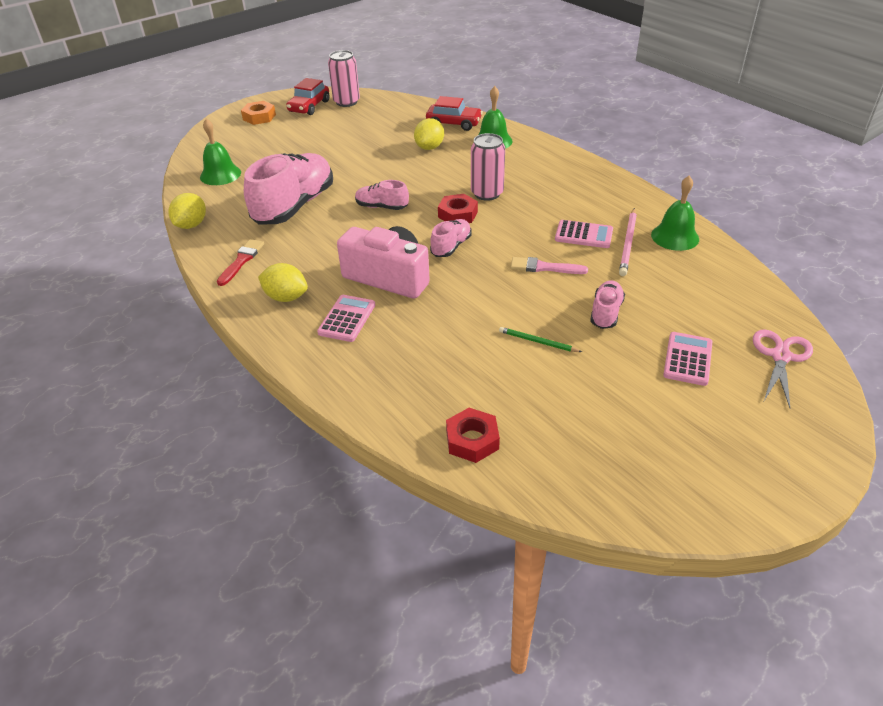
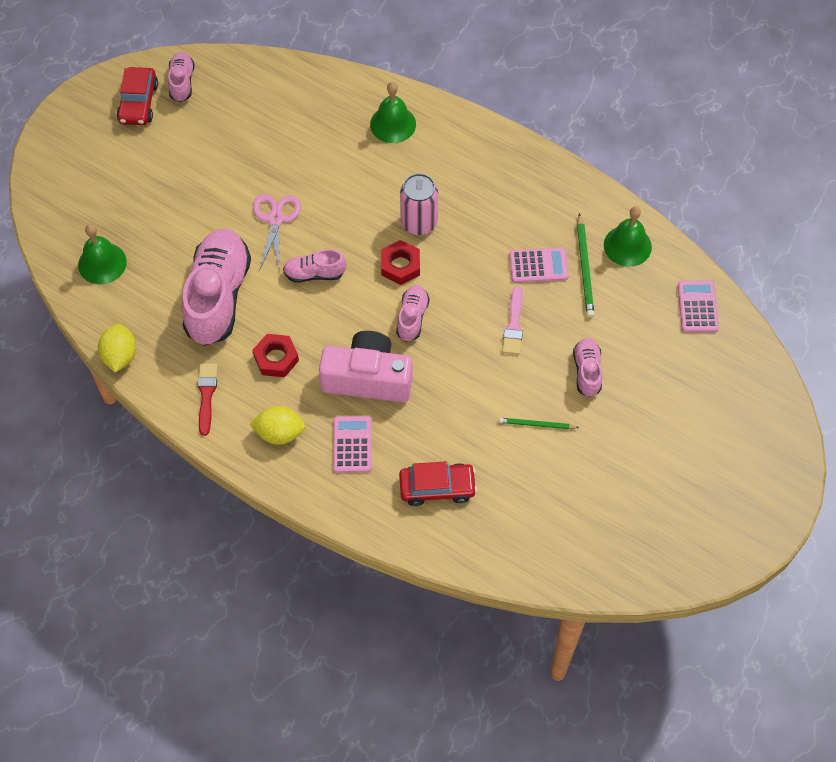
camera: 20 degrees left, 20 degrees up
(259, 117) = (86, 140): orange nut -> none
(346, 102) = (182, 82): pink can -> pink shoe
(429, 147) = (324, 154): yellow lemon -> none
(454, 123) = (334, 99): red car -> red car (437, 487)
(472, 440) = (517, 548): red nut -> red nut (276, 358)
(544, 267) = (514, 324): pink brush -> pink brush turned 75 degrees counterclockwise
(628, 243) = (585, 268): pink pencil -> green pencil
(687, 359) = (669, 409): pink calculator -> pink calculator (697, 307)
(780, 356) = (745, 385): pink scissors -> pink scissors (275, 219)

